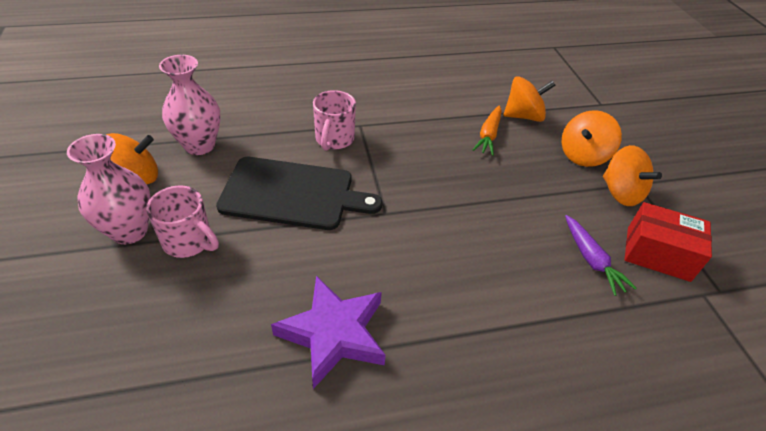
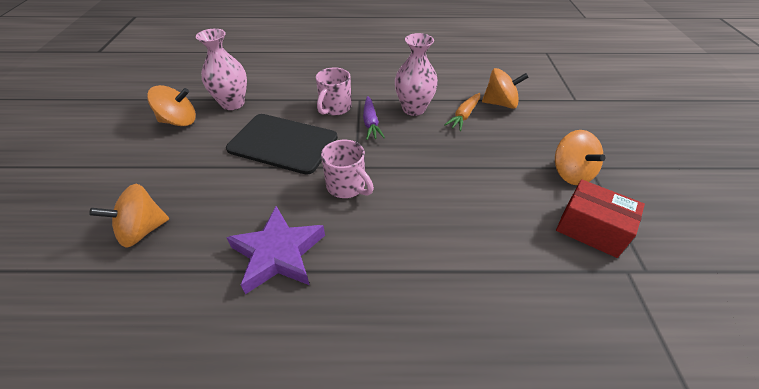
camera: 15 degrees right, 0 degrees up
(129, 231) = (159, 158): pink vase -> pink vase (413, 109)
(189, 242) = (197, 170): pink mug -> pink mug (347, 186)
(583, 155) = (544, 139): orange spinning top -> orange spinning top (143, 230)
(591, 260) = (524, 226): purple carrot -> purple carrot (371, 123)

